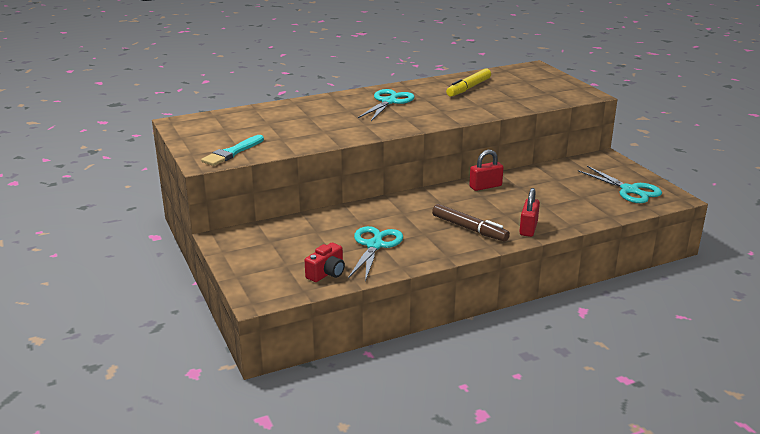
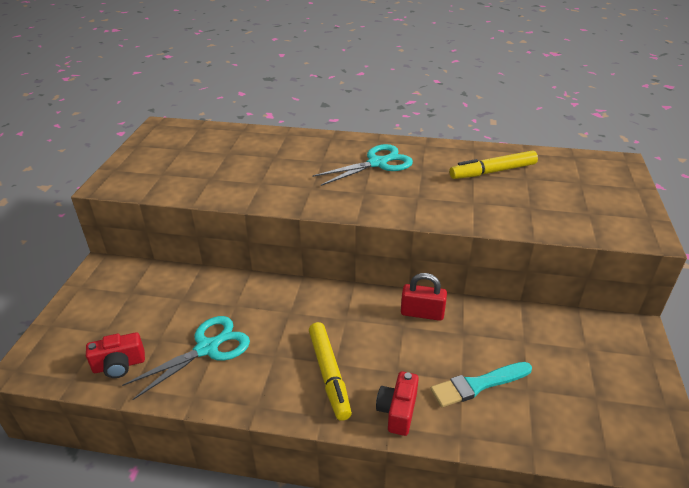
camera: 35 degrees right, 10 degrees up
(232, 152) = (145, 181): turquoise brush -> turquoise brush (478, 385)
(469, 228) = (329, 374): brown marker -> yellow marker
(528, 228) = (397, 411): red padlock -> red camera
(630, 190) = (612, 410): turquoise scissors -> none

